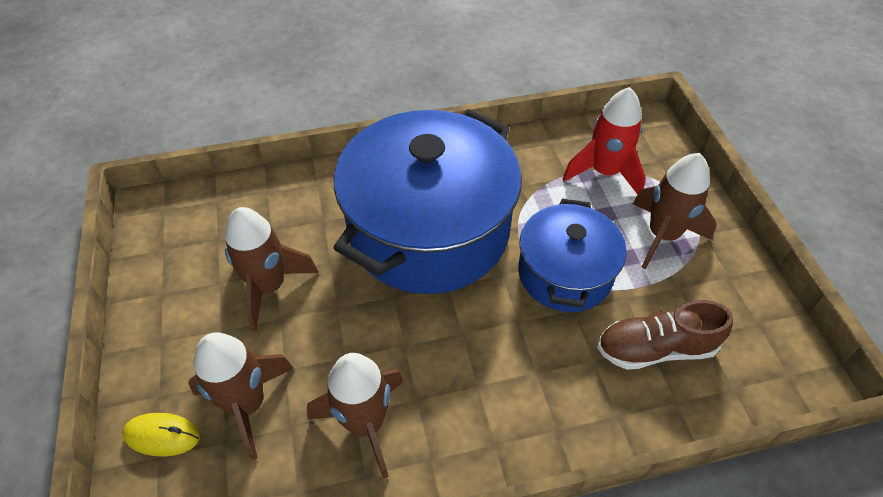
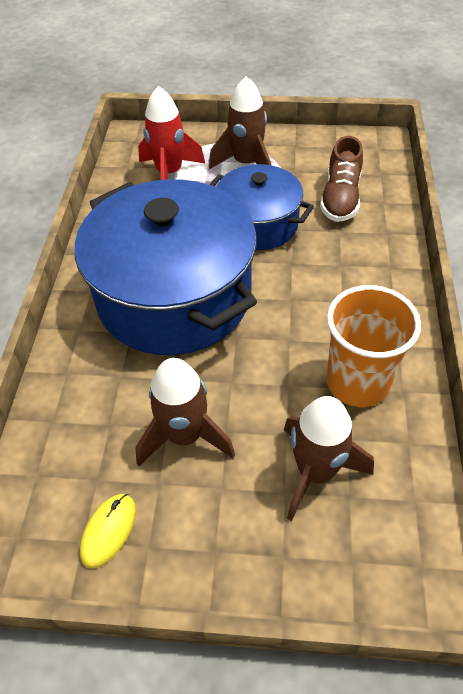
camera: 70 degrees left, 0 degrees up
(162, 435) = (330, 555): yellow mouse -> yellow mouse (108, 531)
(365, 423) = (357, 382): brown rocket -> orange cup

